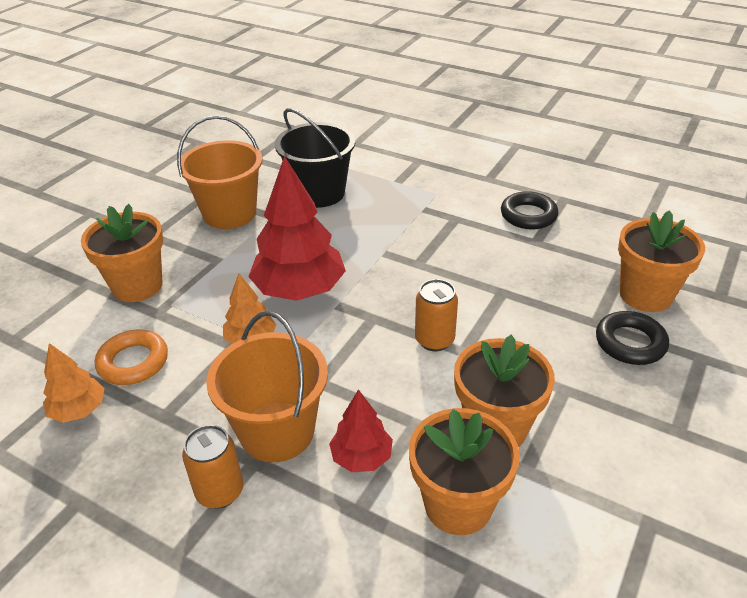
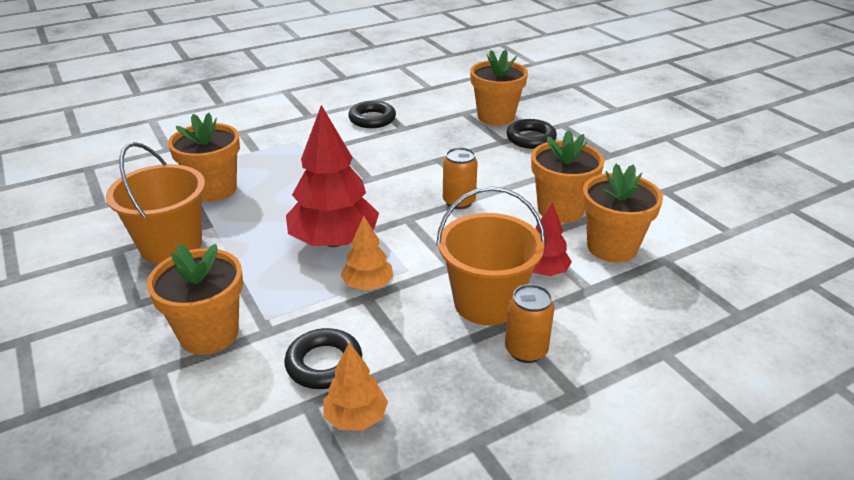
camera: 60 degrees left, 5 degrees down
(133, 362) = (324, 364): orange ring -> black ring
(319, 193) = (214, 189): black bucket -> orange flower pot

